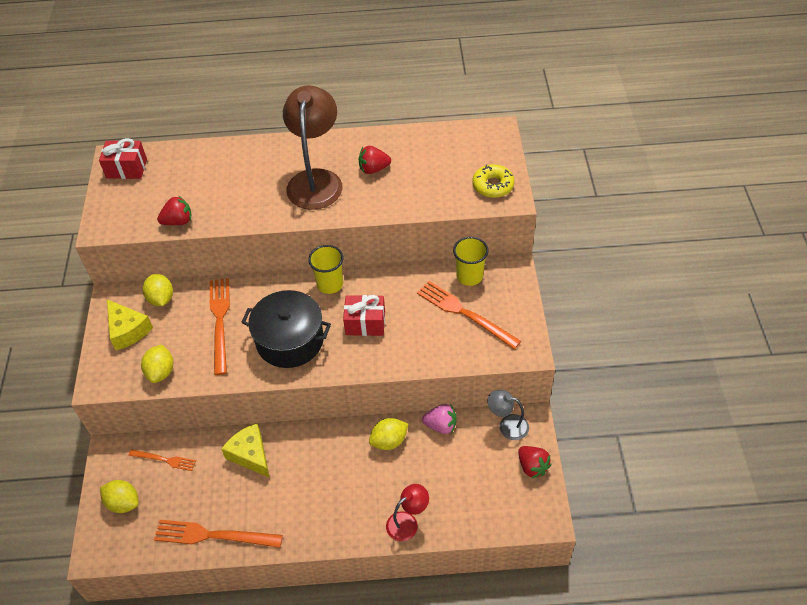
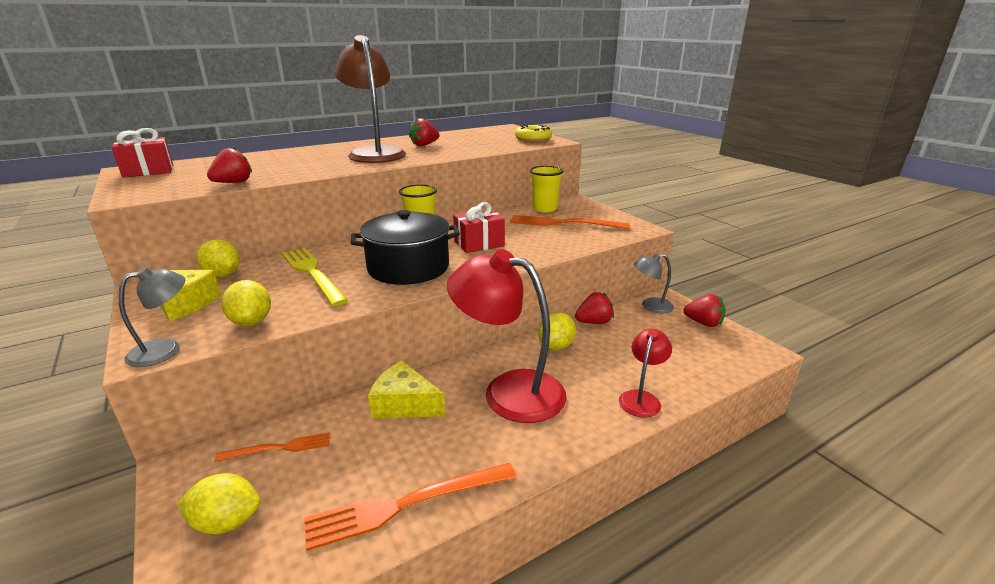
camera: 30 degrees left, 25 degrees down
(107, 383) = (165, 349): none -> grey lamp
(220, 321) = (312, 273): orange fork -> yellow fork
(323, 473) = (508, 391): none -> red lamp
(441, 425) = (594, 322): pink strawberry -> red strawberry

